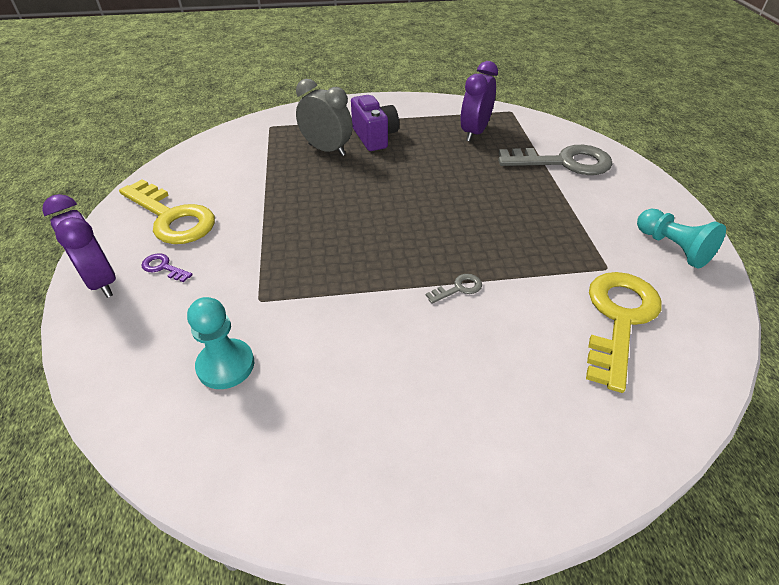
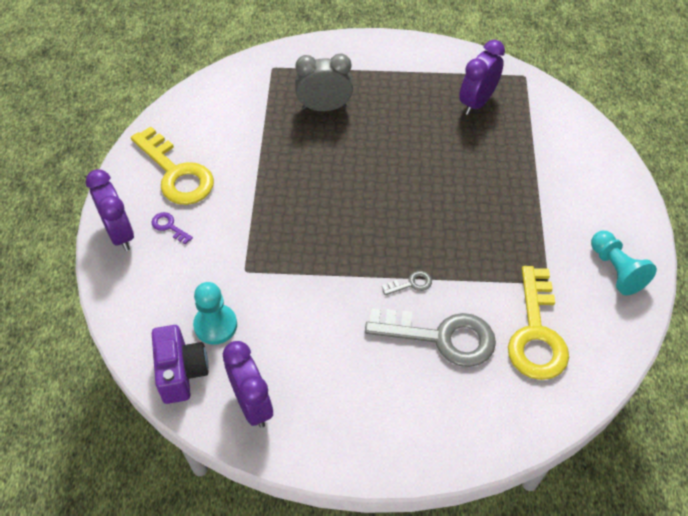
camera: 10 degrees right, 10 degrees up
(285, 459) = (252, 404): none -> purple clock
(327, 150) = (324, 107): grey clock -> grey clock turned 45 degrees counterclockwise
(374, 137) = (374, 96): purple camera -> purple camera (181, 372)
(563, 162) = (554, 154): grey key -> grey key (441, 337)
(619, 319) = (536, 333): yellow key -> yellow key turned 150 degrees clockwise

